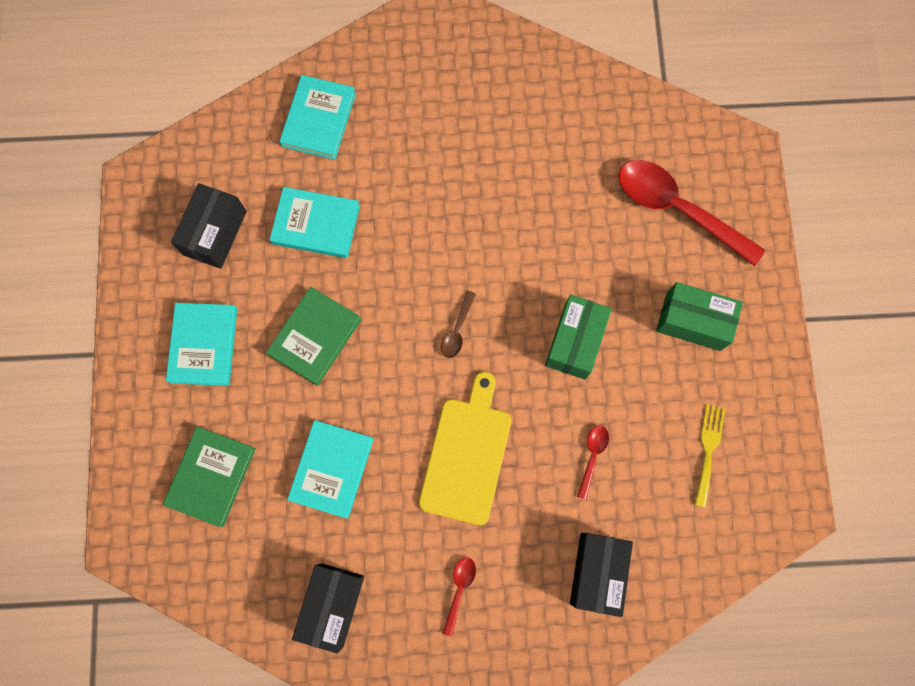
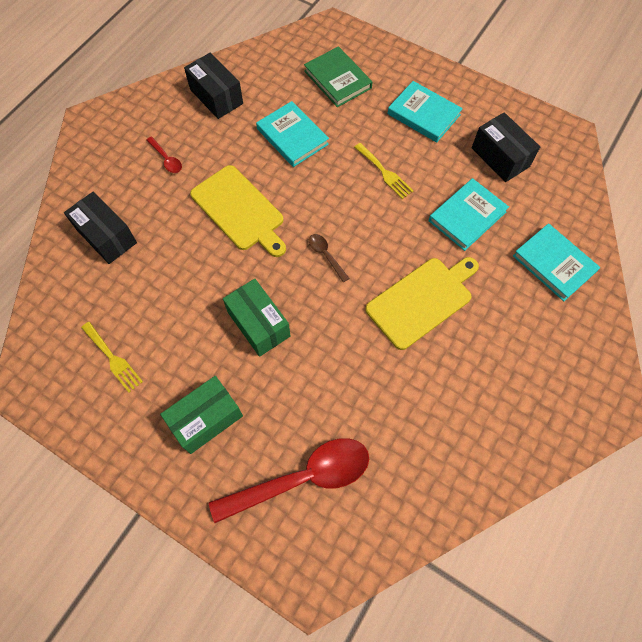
camera: 125 degrees right, 10 degrees down
(315, 337) = (384, 173): green book -> yellow fork
(442, 212) = (422, 300): none -> yellow cutting board
(592, 457) = (174, 281): red spoon -> none

